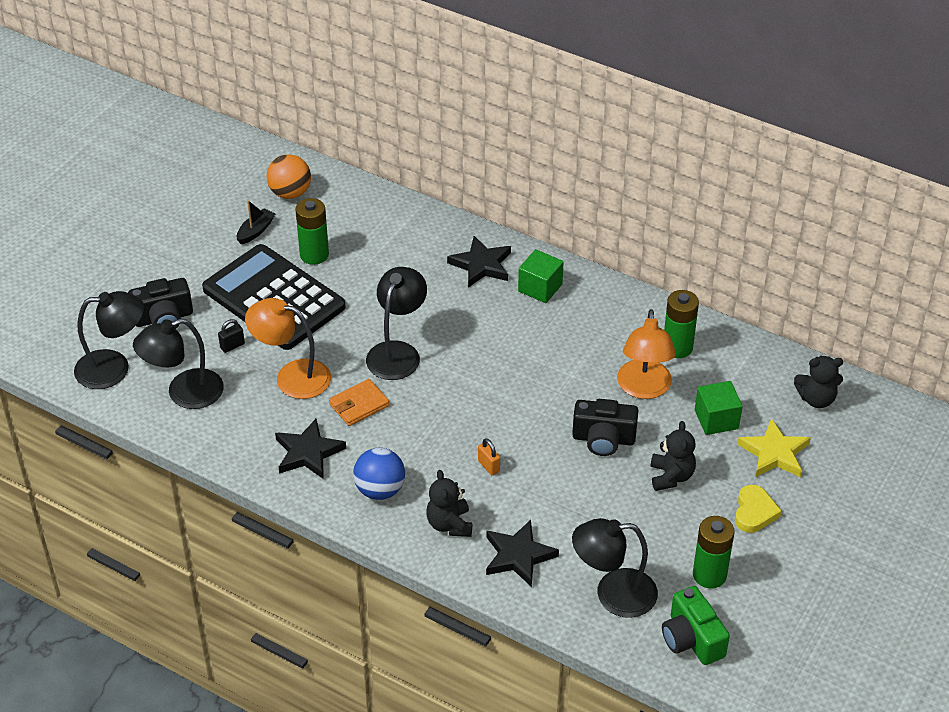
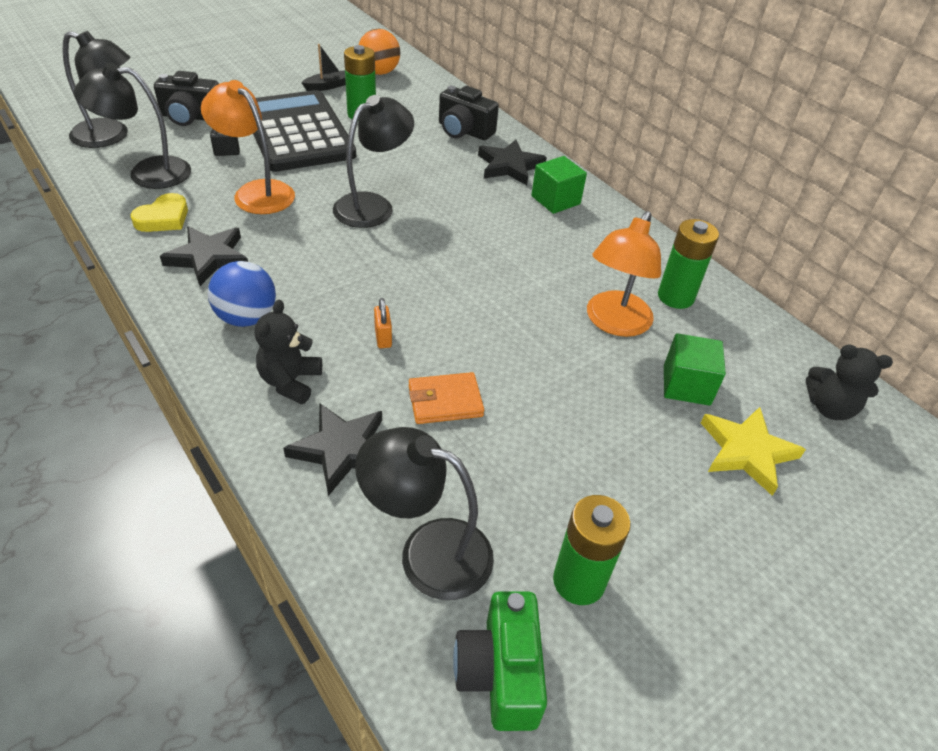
camera: 20 degrees right, 0 degrees up
(359, 405) = (297, 235): orange wallet -> orange wallet (445, 401)
(603, 439) = (535, 357): black camera -> black camera (464, 131)
(671, 476) = (594, 429): black teddy bear -> none
(754, 512) = (686, 517): yellow heart -> yellow heart (163, 218)

